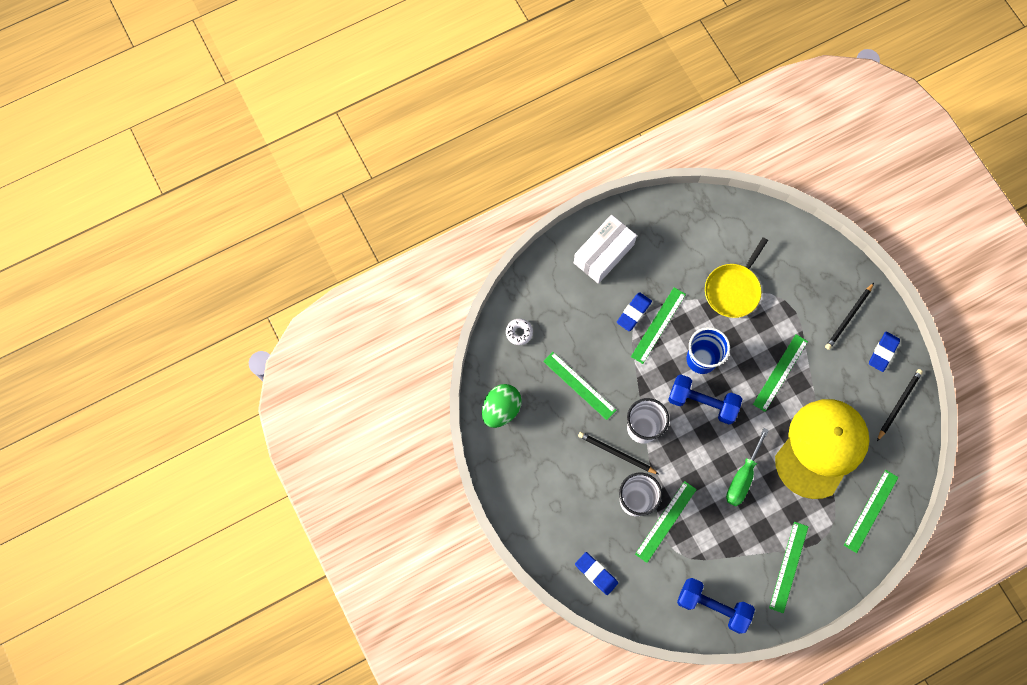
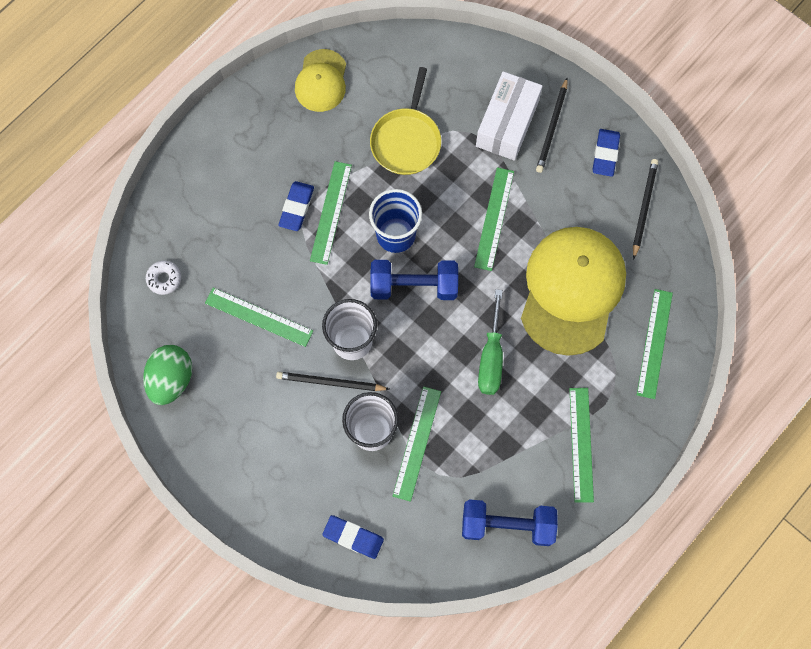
camera: 20 degrees left, 0 degrees up
(603, 254) = (237, 150): white box -> white box (507, 123)
(683, 221) = (321, 81): none -> yellow cap

